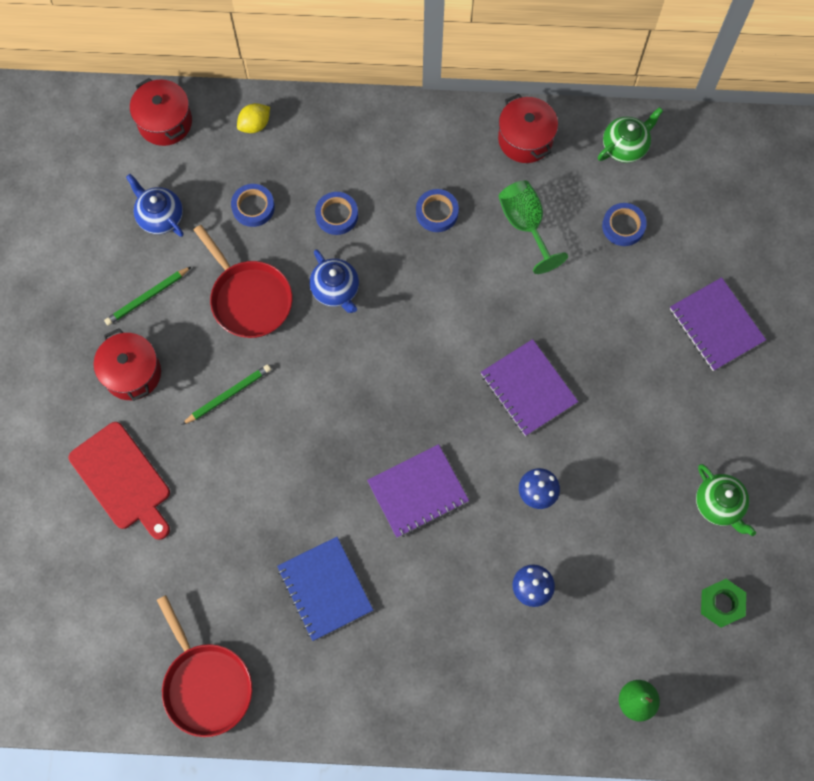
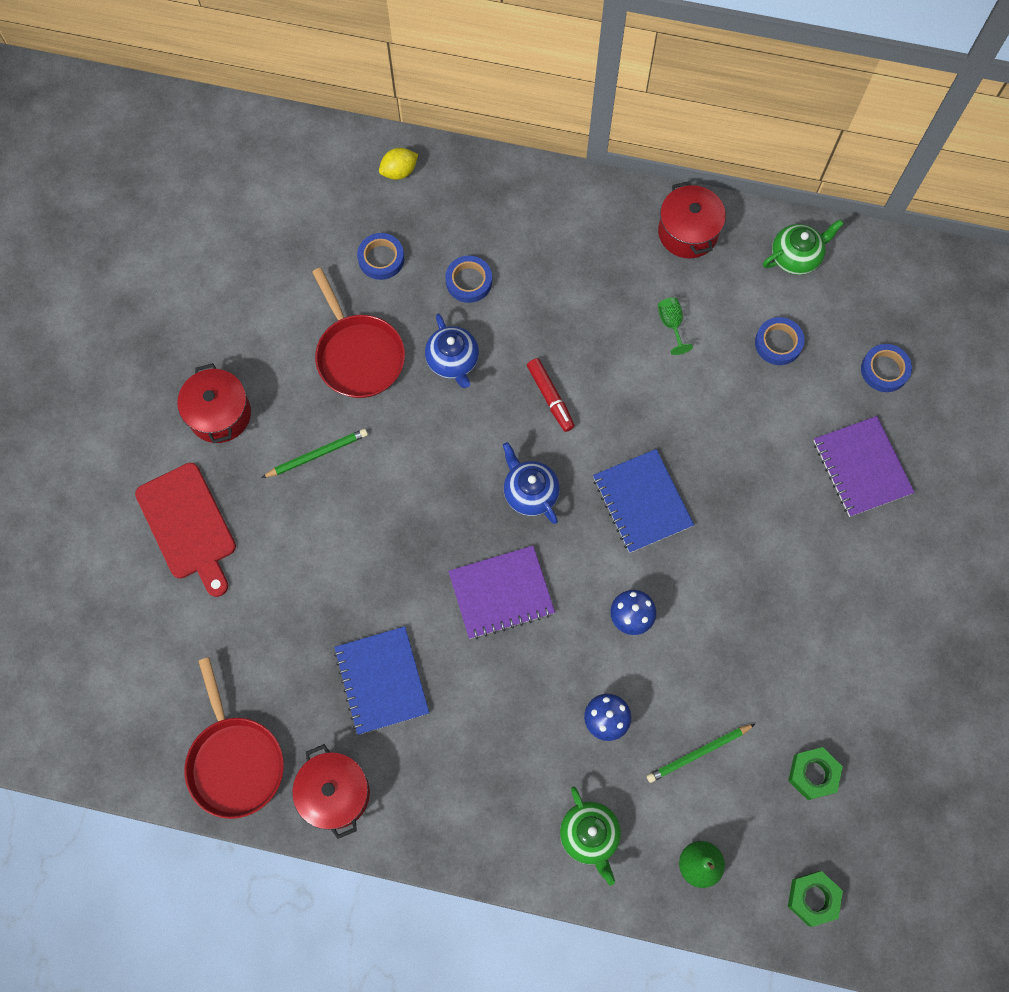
camera: 10 degrees right, 0 degrees up
(147, 297) = (251, 336): green pencil -> green pencil (698, 753)
(160, 216) = (280, 252): blue teapot -> blue teapot (530, 492)
(165, 122) = (304, 154): red pot -> red pot (335, 793)
(429, 308) = (550, 397): none -> red marker
(437, 212) = (577, 296): blue tape -> blue tape (884, 370)
(525, 225) = (671, 324): green goblet -> green goblet, size x0.55
(528, 388) = (642, 502): purple notebook -> blue notebook
(719, 504) = (830, 664): green teapot -> green teapot (589, 835)
(740, 713) = (813, 898): none -> green nut

